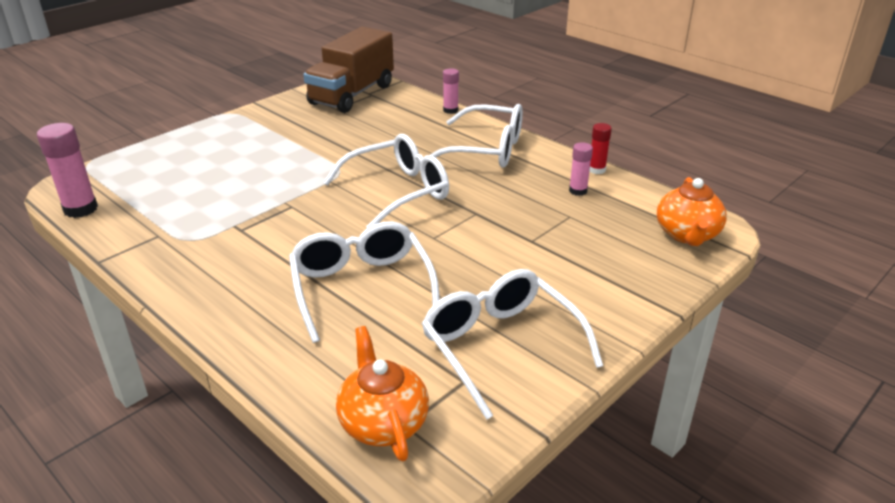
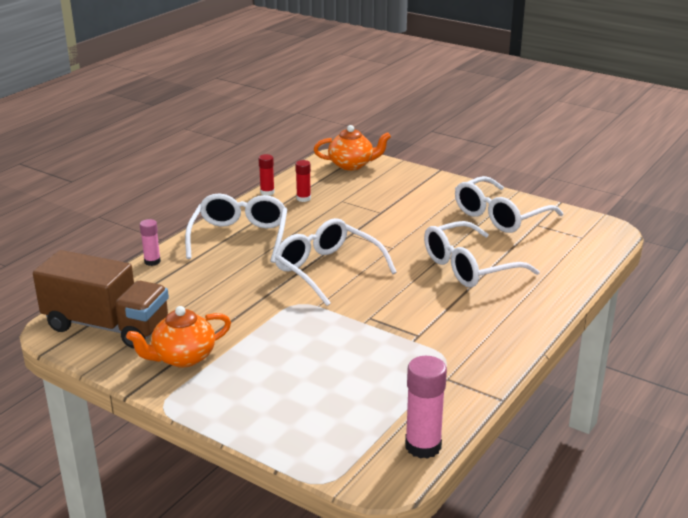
camera: 100 degrees left, 5 degrees down
(383, 422) = (585, 243): orange teapot -> orange teapot (183, 357)
(578, 191) = (303, 198): pink glue stick -> red glue stick

